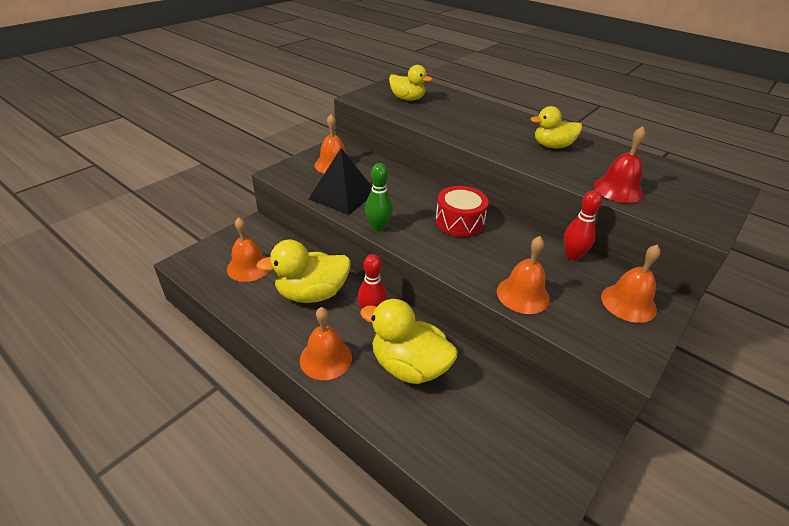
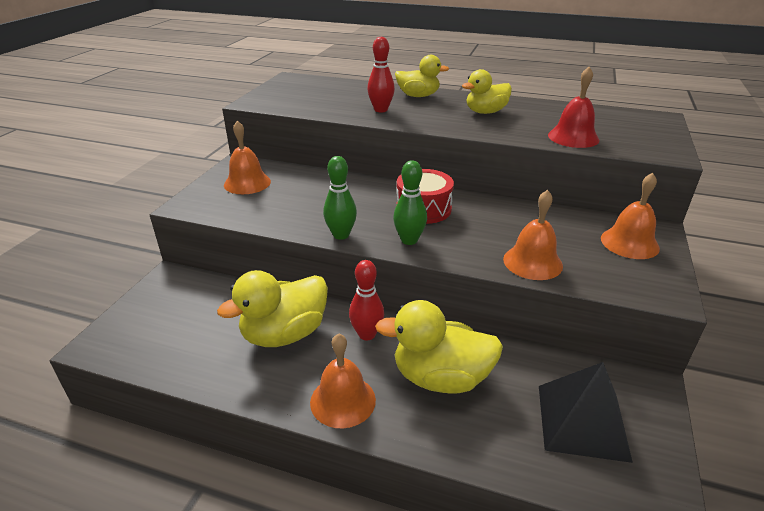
camera: 20 degrees left, 5 degrees down
(249, 267) = (187, 326): orange bell -> none
(342, 195) = (278, 212): black pyramid -> black pyramid (582, 421)
(407, 99) = (307, 95): yellow duck -> yellow duck (418, 96)
(429, 246) = (409, 240): none -> green bowling pin
(572, 255) = (552, 213): red bowling pin -> red bowling pin (381, 110)

